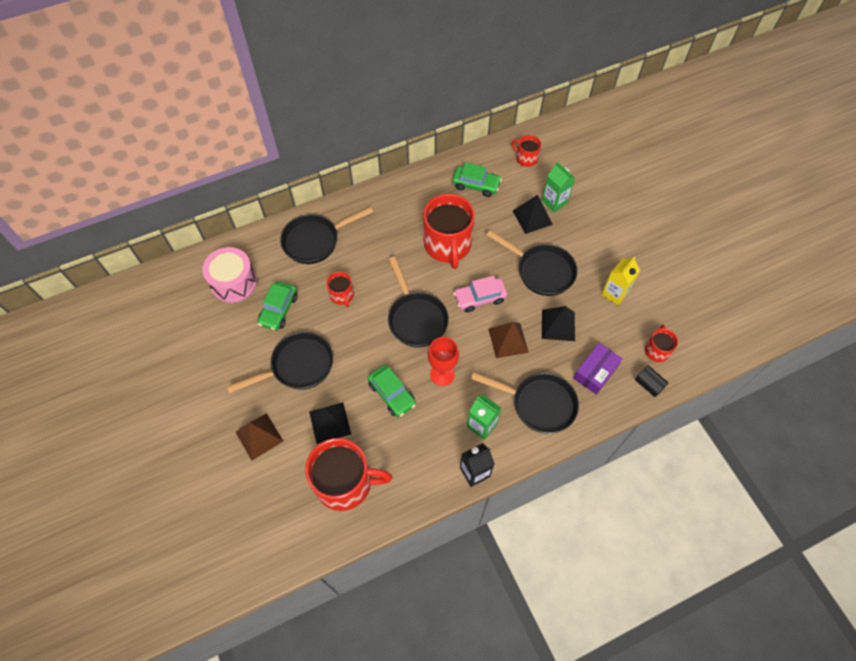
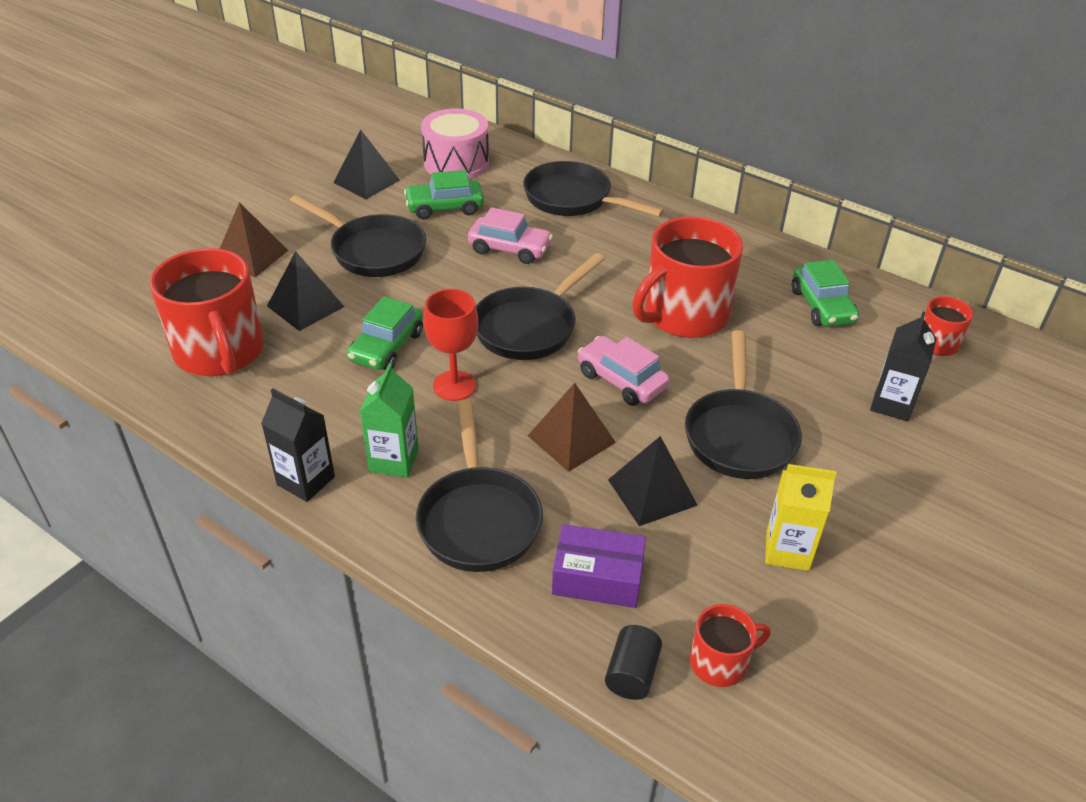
camera: 60 degrees right, 20 degrees down
(342, 295) = (509, 249): red mug -> pink car
(532, 217) = (831, 388): black pyramid -> black pyramid (366, 181)
(554, 202) = (892, 404): green carton -> black carton

